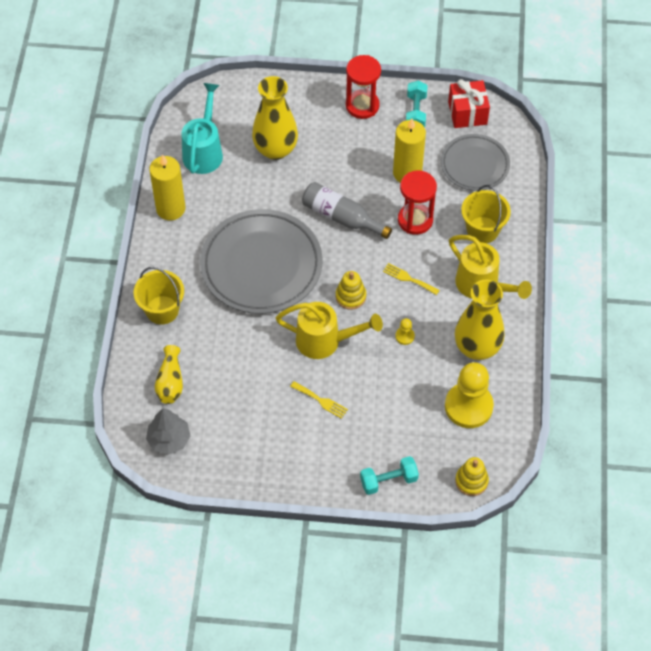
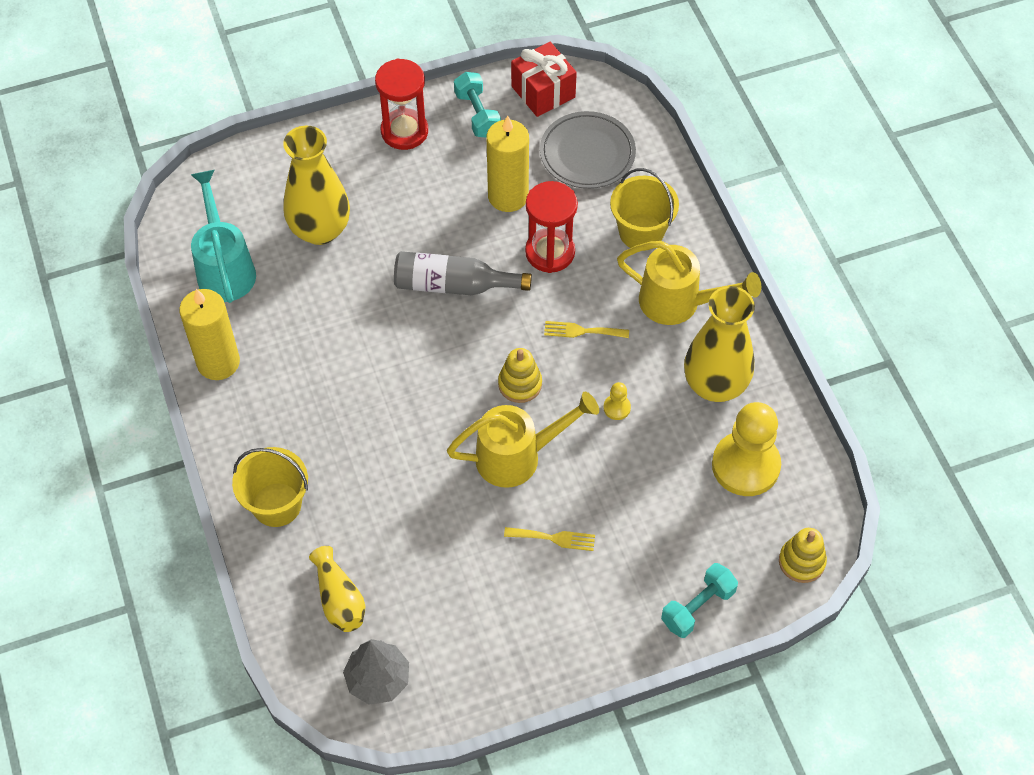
camera: 25 degrees left, 0 degrees up
(261, 265) = (381, 390): grey plate -> none

